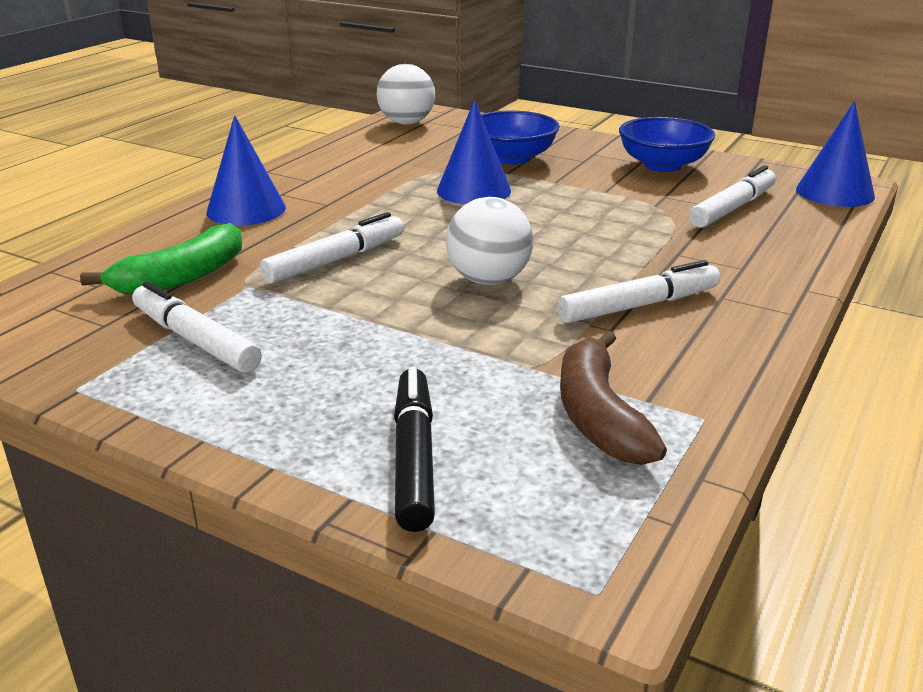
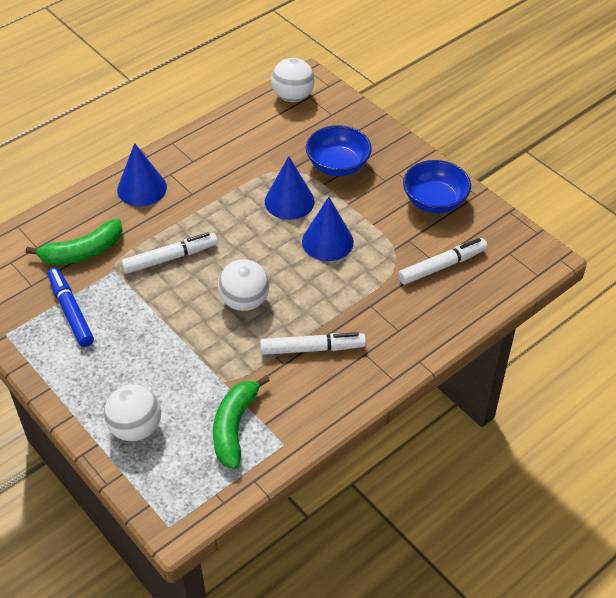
camera: 20 degrees right, 20 degrees up
(195, 340) = (71, 311): white marker -> blue marker
(414, 457) = (136, 428): black marker -> white ball
(598, 415) = (234, 427): brown banana -> green banana
(835, 192) = (526, 266): blue cone -> blue cone (327, 241)

